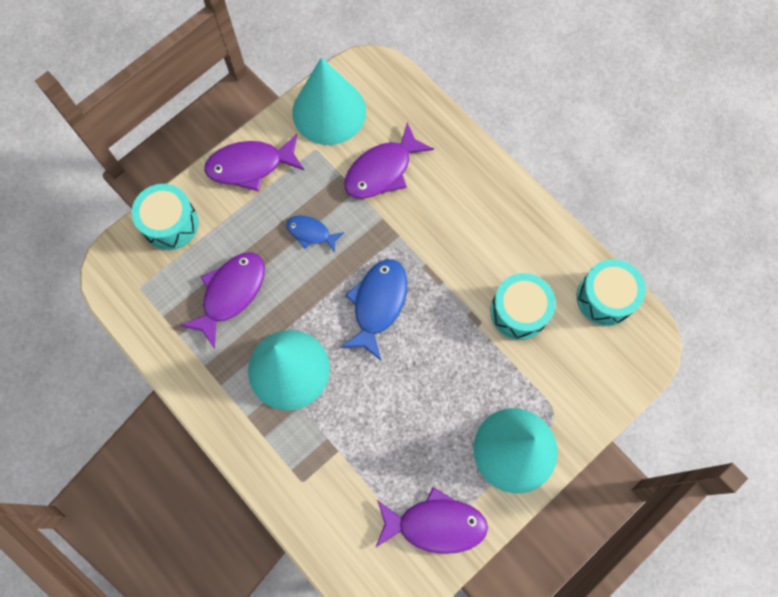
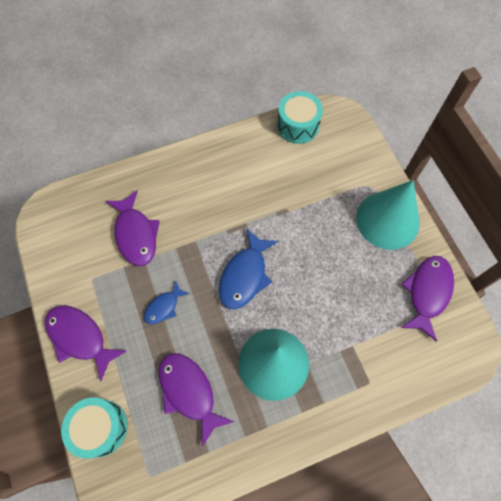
camera: 70 degrees left, 5 degrees down
(250, 166) = (80, 337): purple fish -> purple fish turned 120 degrees clockwise
(329, 111) = (64, 257): turquoise cone -> none
(378, 304) = (245, 275): blue fish -> blue fish turned 105 degrees counterclockwise
(519, 311) = (288, 181): turquoise drum -> none

